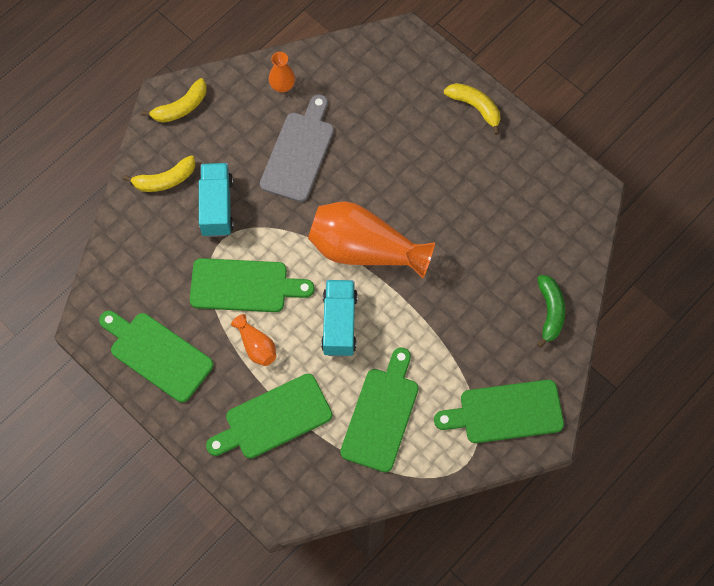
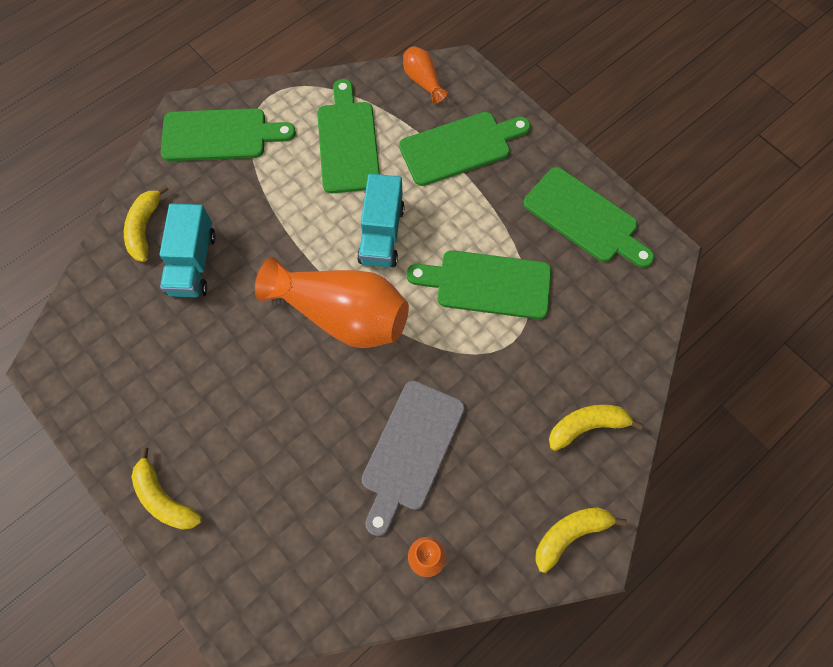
camera: 175 degrees left, 0 degrees up
(217, 207) = (519, 384): turquoise truck -> turquoise truck (193, 263)
(256, 346) = (475, 218): orange vase -> orange vase (423, 81)
(381, 415) = (348, 142): green cutting board -> green cutting board turned 150 degrees clockwise
(550, 312) = (145, 228): green banana -> yellow banana

